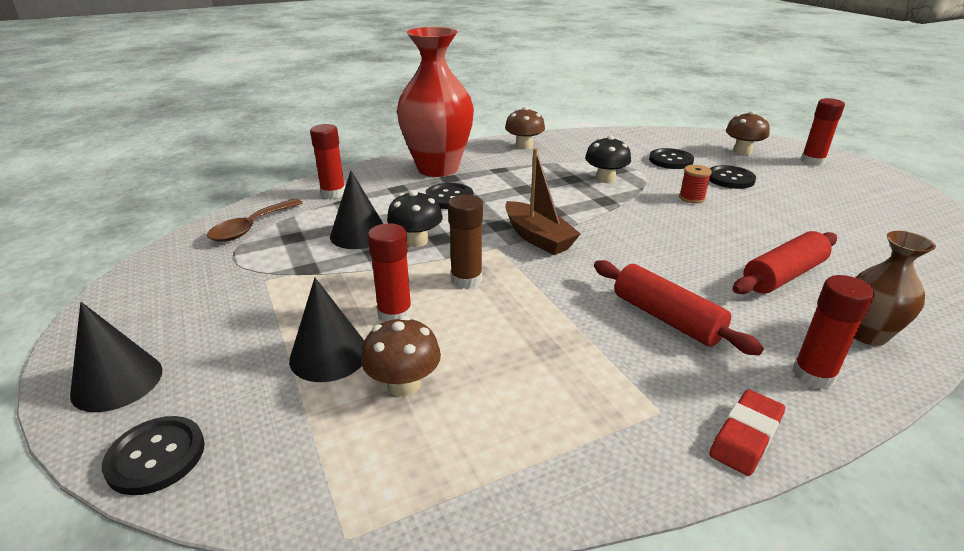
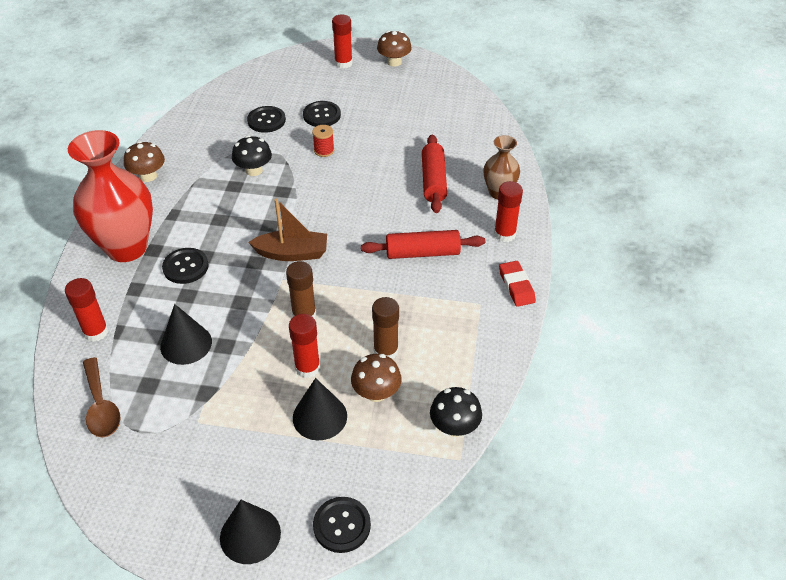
camera: 55 degrees left, 15 degrees up
(416, 241) = (230, 316): black mushroom -> black mushroom (454, 427)
(478, 361) = (386, 351): none -> brown glue stick
(742, 151) = (294, 79): brown mushroom -> brown mushroom (394, 62)

